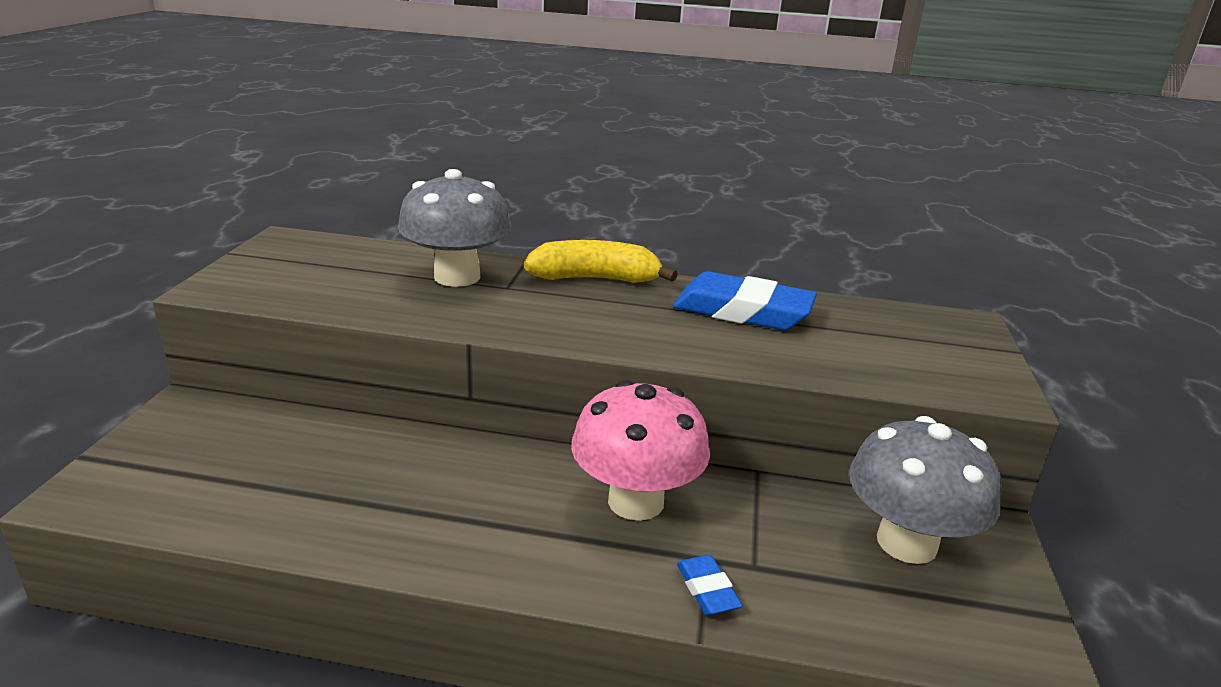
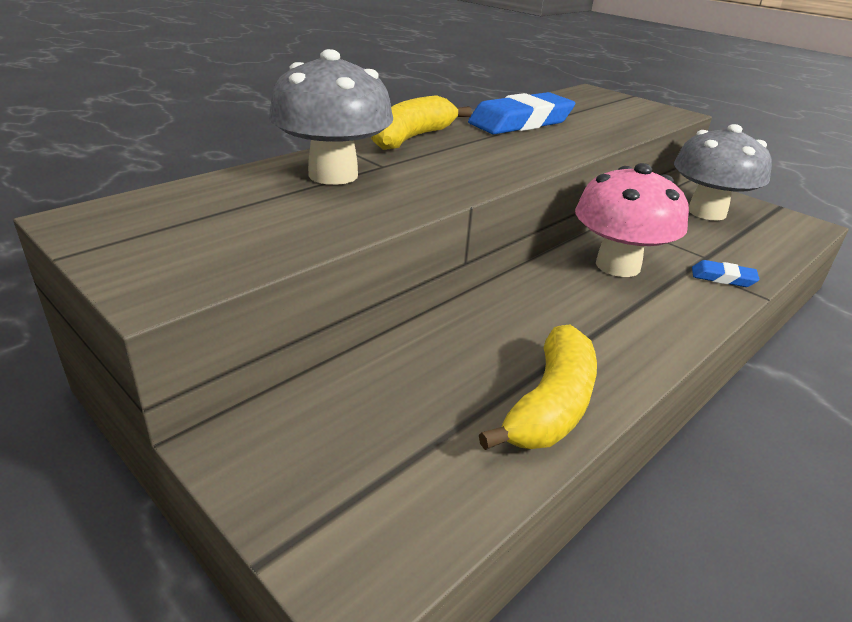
camera: 55 degrees left, 5 degrees up
(320, 522) = (550, 405): none -> yellow banana

